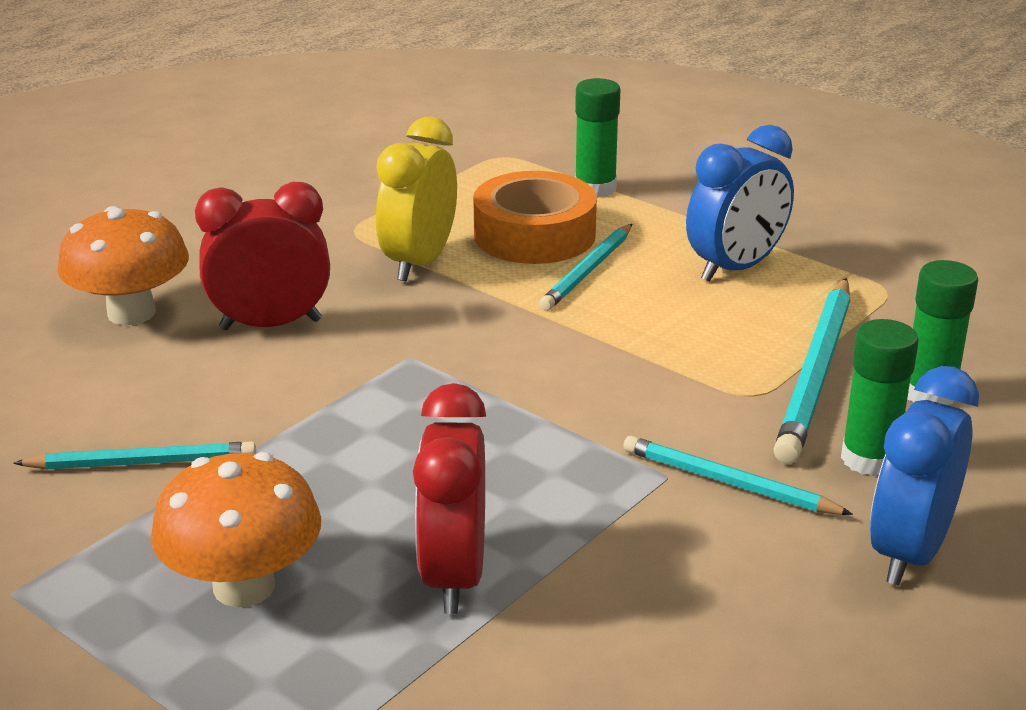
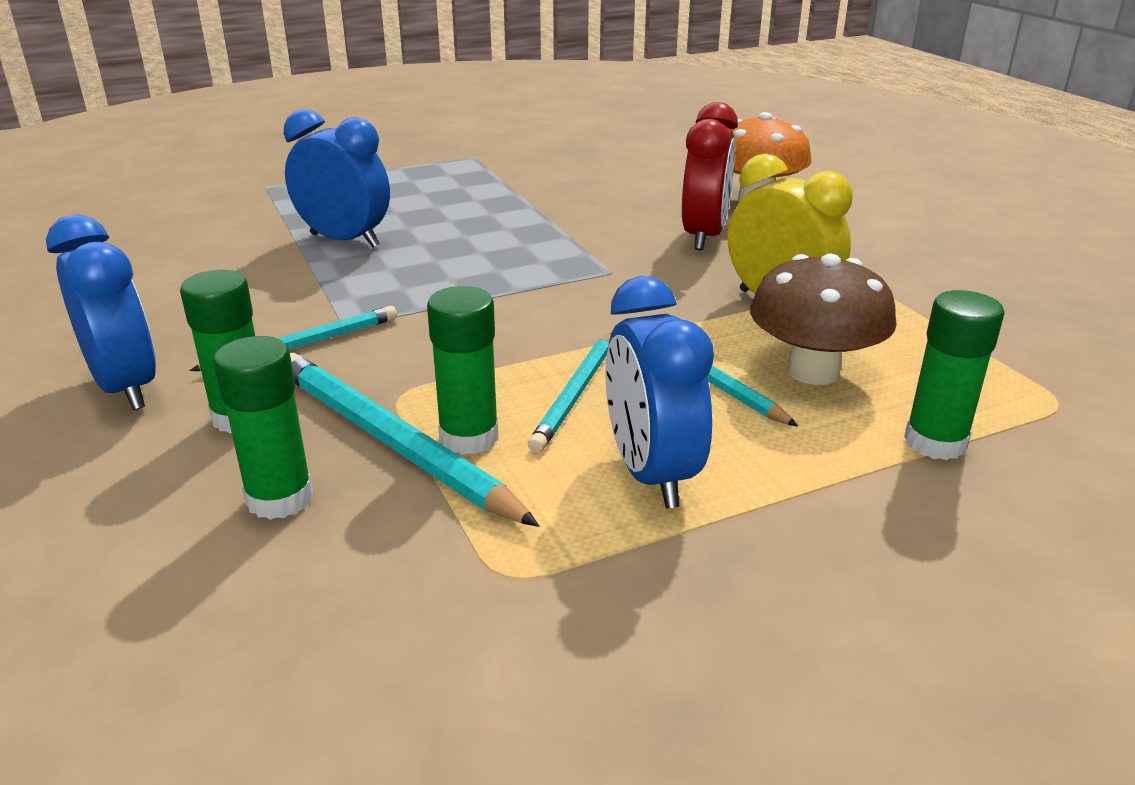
camera: 115 degrees right, 0 degrees up
(141, 463) = (558, 187): turquoise pencil -> turquoise pencil (575, 394)
(244, 586) = (411, 196): orange mushroom -> none
(454, 576) = (344, 240): red clock -> blue clock
(534, 234) = (813, 371): orange tape -> brown mushroom
(772, 344) = (469, 437): none -> green glue stick

